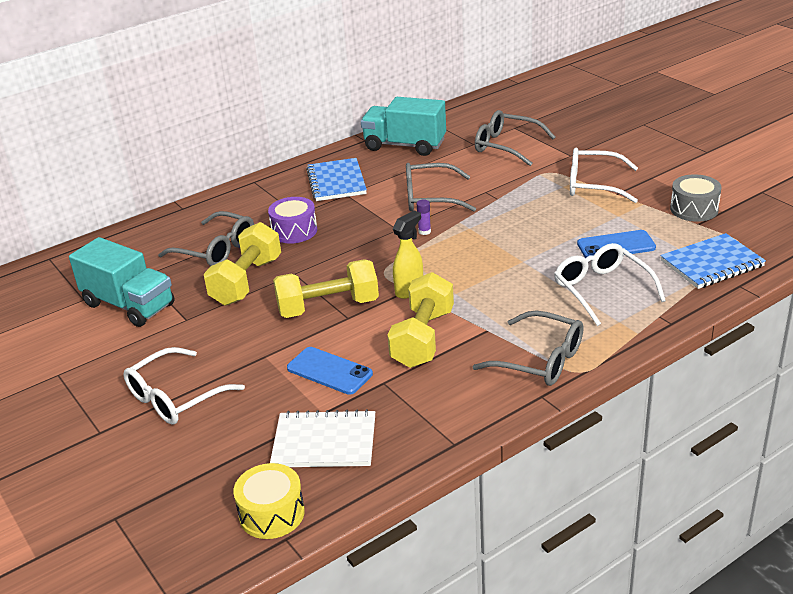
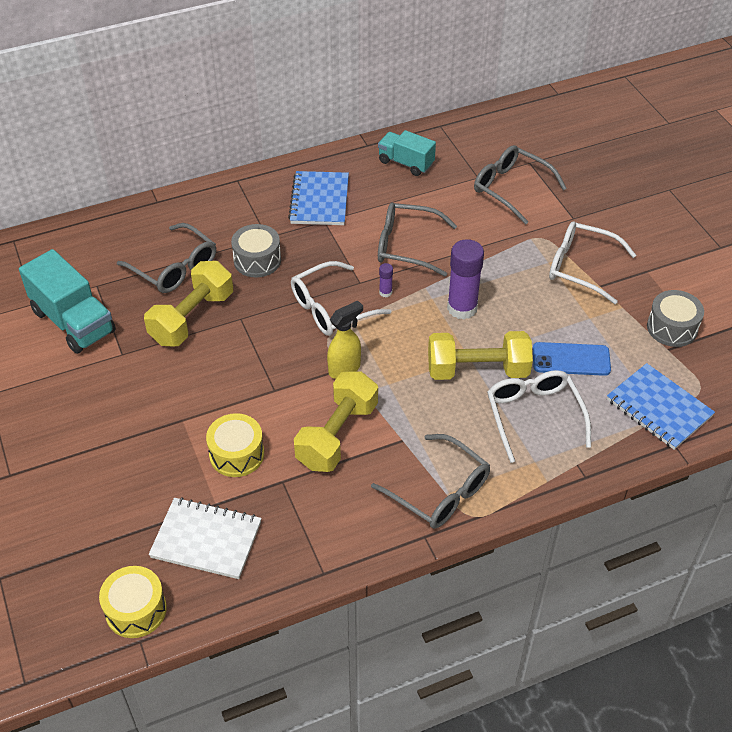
camera: 10 degrees right, 15 degrees up
(175, 397) = (87, 450): white glasses -> white glasses (331, 308)
(294, 231) = (257, 260): purple drum -> grey drum
(328, 307) = (260, 371): yellow dumbbell -> yellow dumbbell (477, 370)
(329, 371) = (236, 454): blue phone -> yellow drum
(405, 145) = (406, 163): turquoise truck -> turquoise truck, size x0.63
(500, 229) = (462, 308): none -> purple glue stick
(712, 264) = (659, 408): blue notebook -> blue notebook turned 60 degrees clockwise

